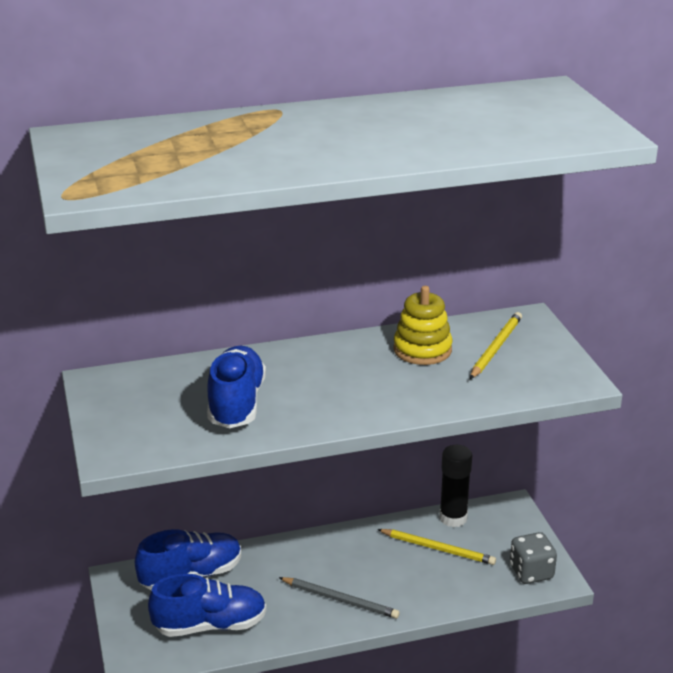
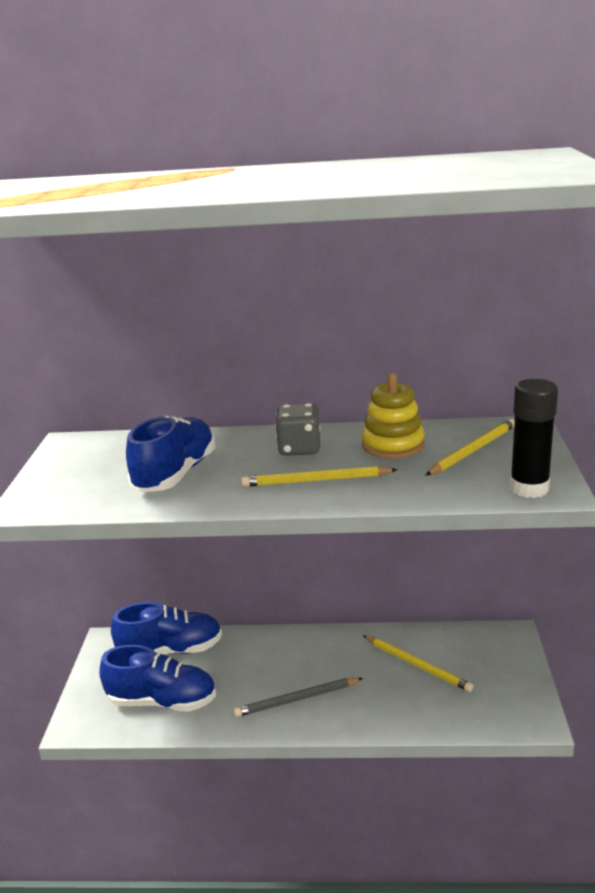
camera: 20 degrees right, 5 degrees down
(340, 600) = (297, 699): grey pencil -> grey pencil turned 120 degrees clockwise
(374, 395) = (316, 480): none -> yellow pencil
(453, 518) = (445, 637): black glue stick -> black glue stick (529, 488)
(531, 572) = (508, 707): grey dice -> grey dice (299, 448)

